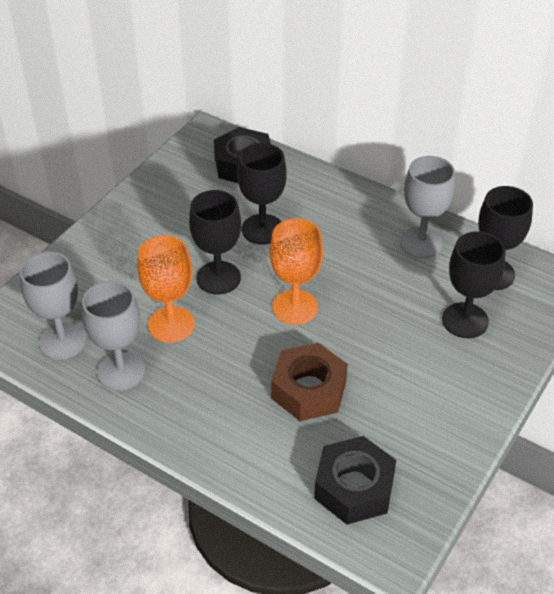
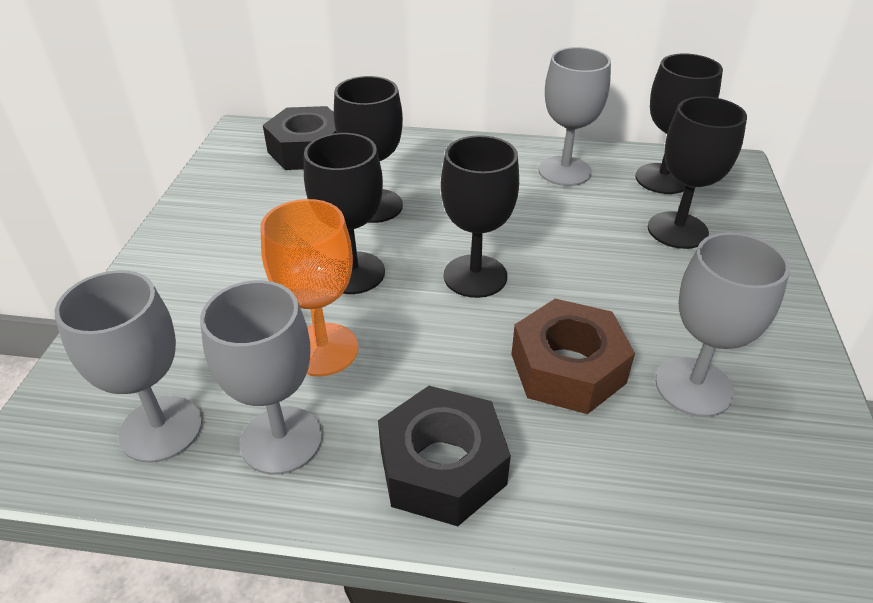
camera: 25 degrees left, 5 degrees down
(295, 307) = (475, 276): orange goblet -> black goblet
(354, 487) = (732, 478): black nut -> black nut (442, 467)
(378, 430) = (693, 387): none -> grey goblet

